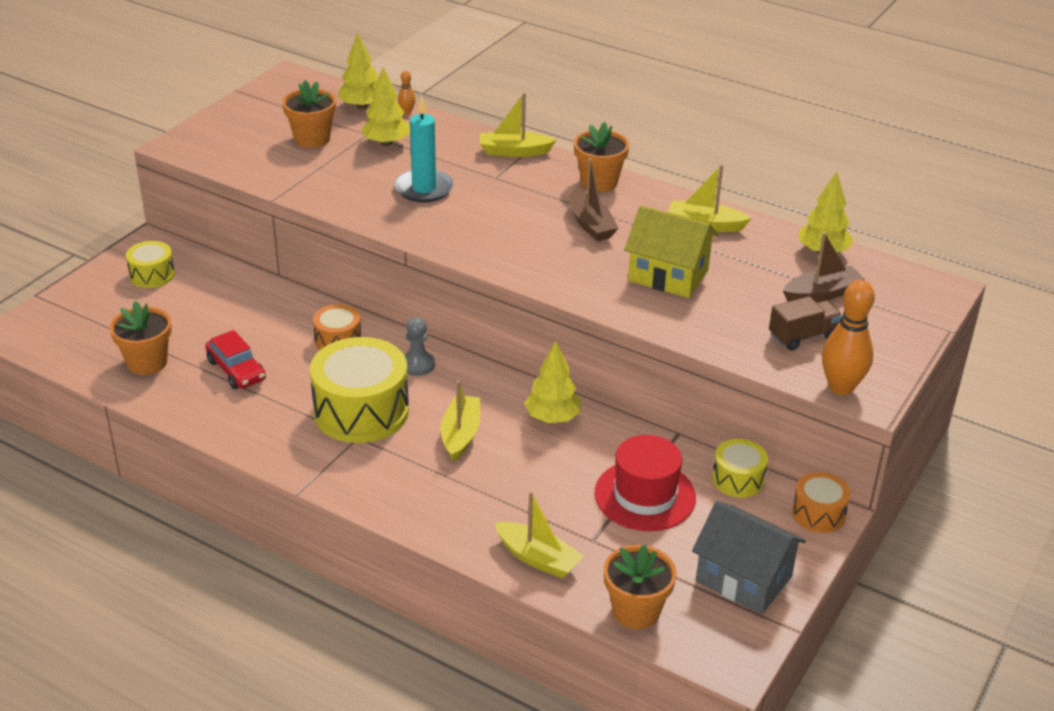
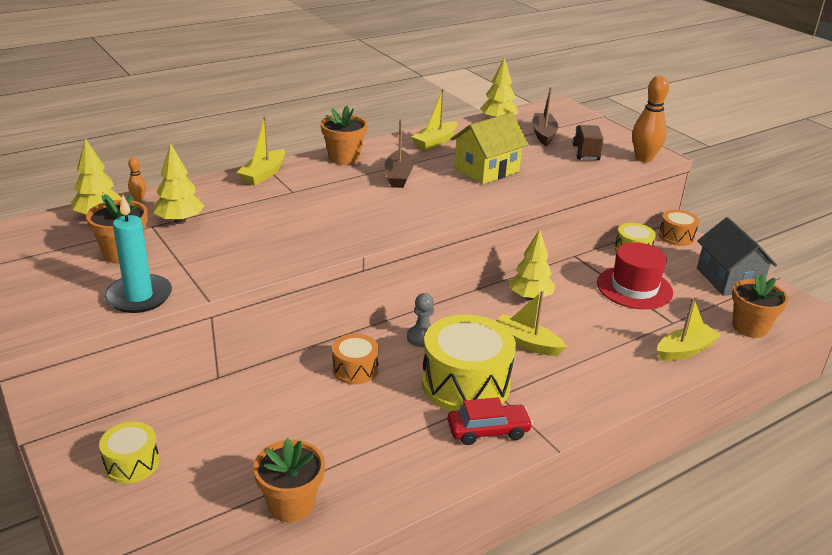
camera: 65 degrees left, 5 degrees down
(236, 370) = (353, 443): red car -> red car (488, 431)
(424, 189) = (276, 224): turquoise candle -> turquoise candle (139, 296)
(590, 224) = (398, 176): brown boat -> brown boat turned 90 degrees clockwise
(743, 578) = (728, 279): grey house -> grey house turned 75 degrees counterclockwise

